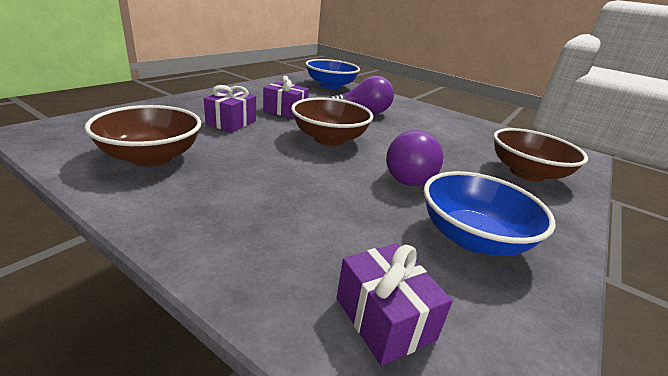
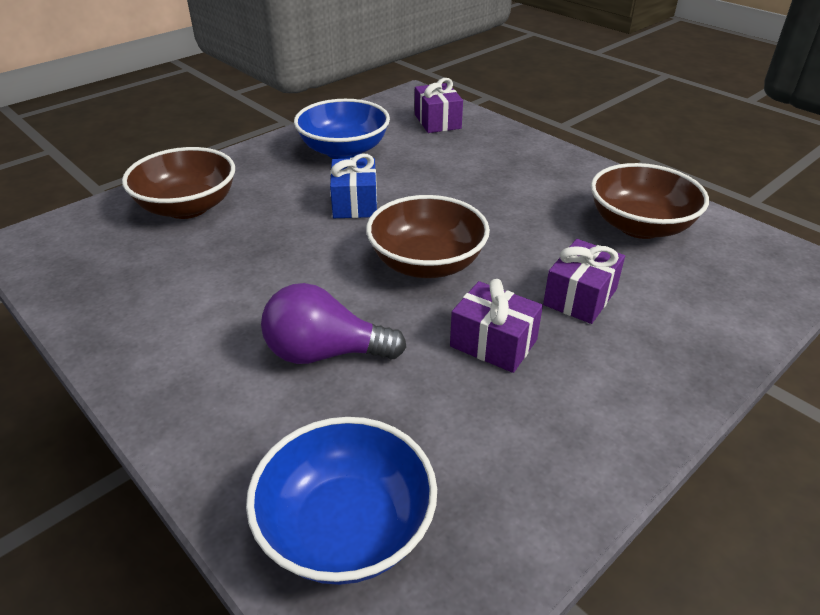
camera: 165 degrees left, 10 degrees up
(406, 176) = (355, 203): purple light bulb -> blue gift

